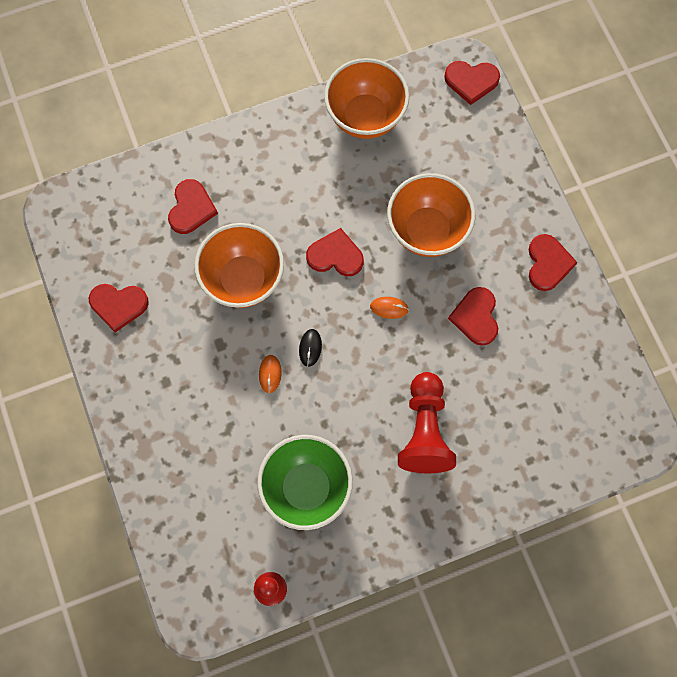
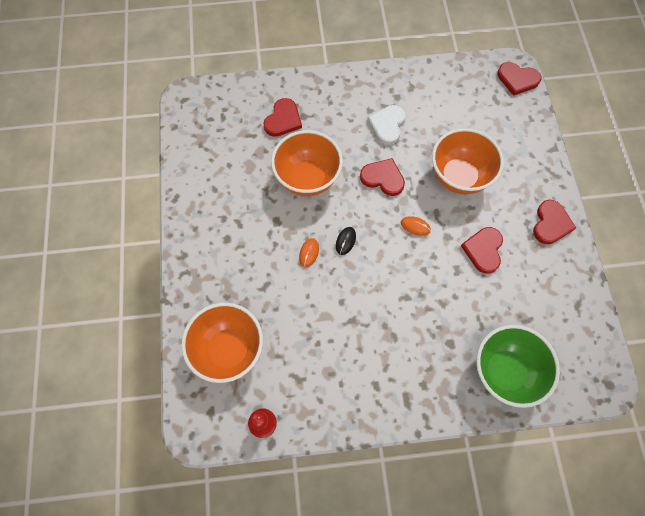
camera: 15 degrees right, 5 degrees down
(118, 305) = (209, 175): red heart -> none
(306, 488) = (313, 348): green bowl -> green bowl (504, 372)
(324, 183) = (387, 125): none -> white heart
(365, 117) = (430, 86): orange bowl -> orange bowl (229, 350)
(424, 430) = (421, 328): red pawn -> none

